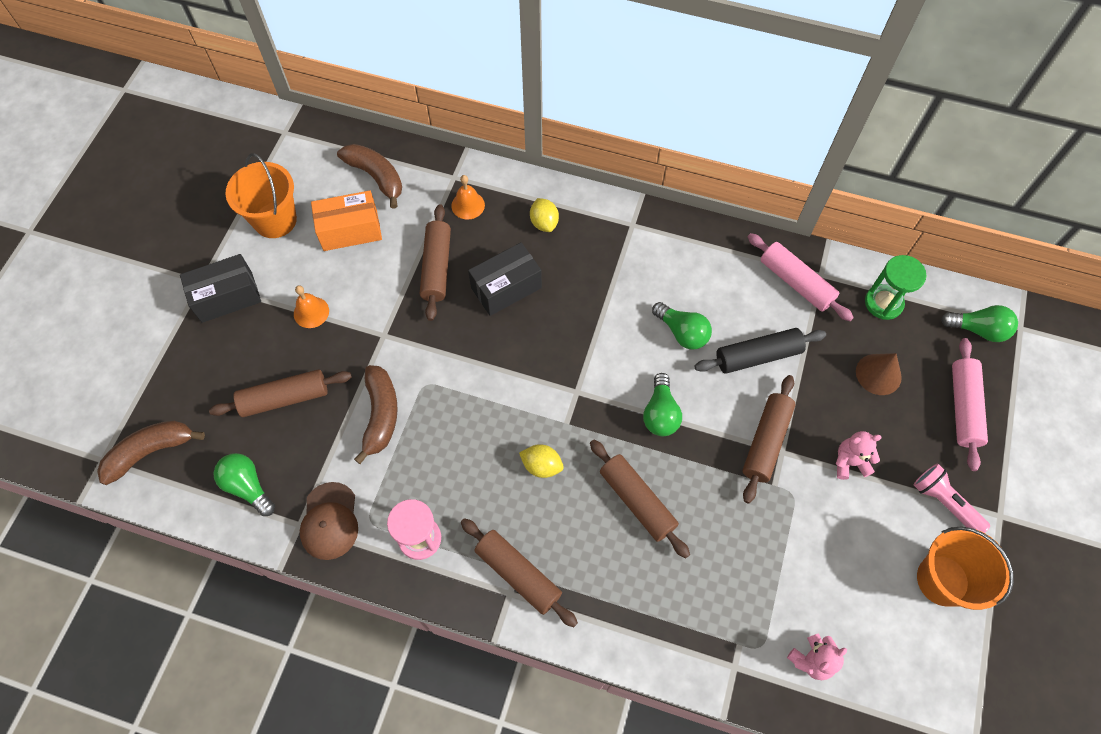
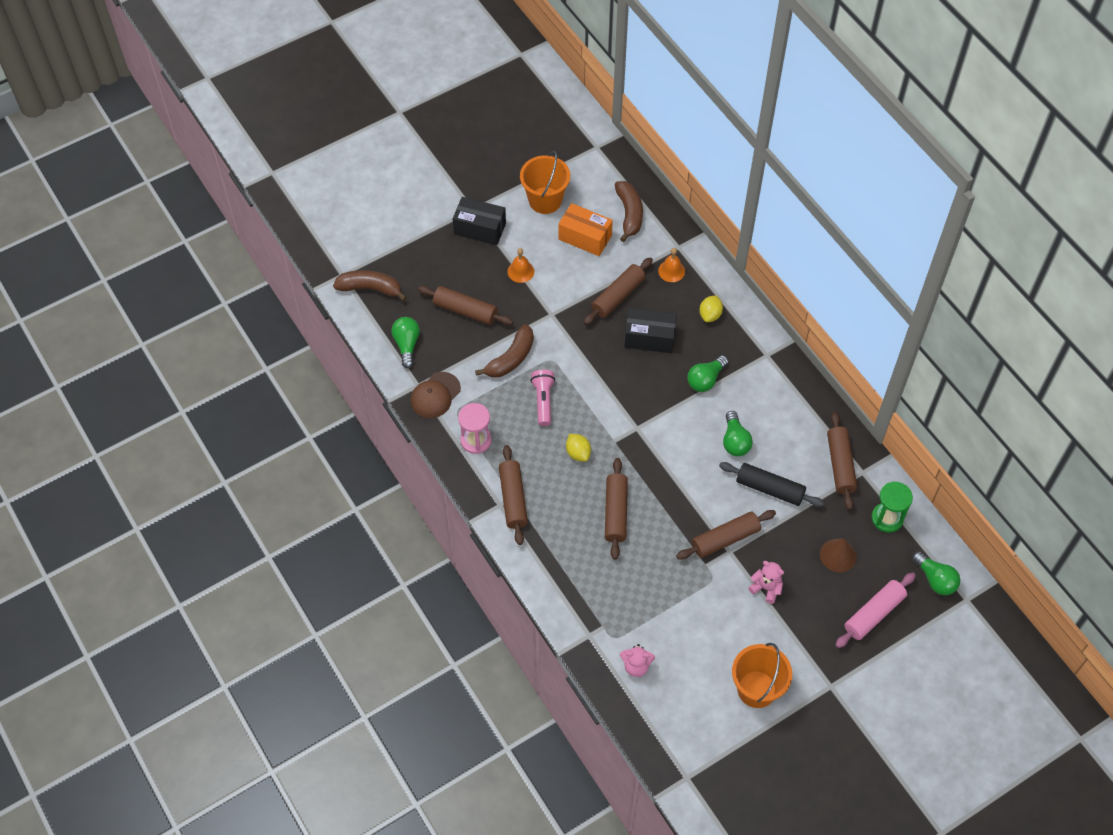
camera: 40 degrees right, 5 degrees down
(660, 413) = (675, 476): green light bulb -> green light bulb (705, 380)
(795, 282) = (840, 465): pink rolling pin -> brown rolling pin
(944, 502) = (802, 653): pink flashlight -> pink flashlight (543, 401)

